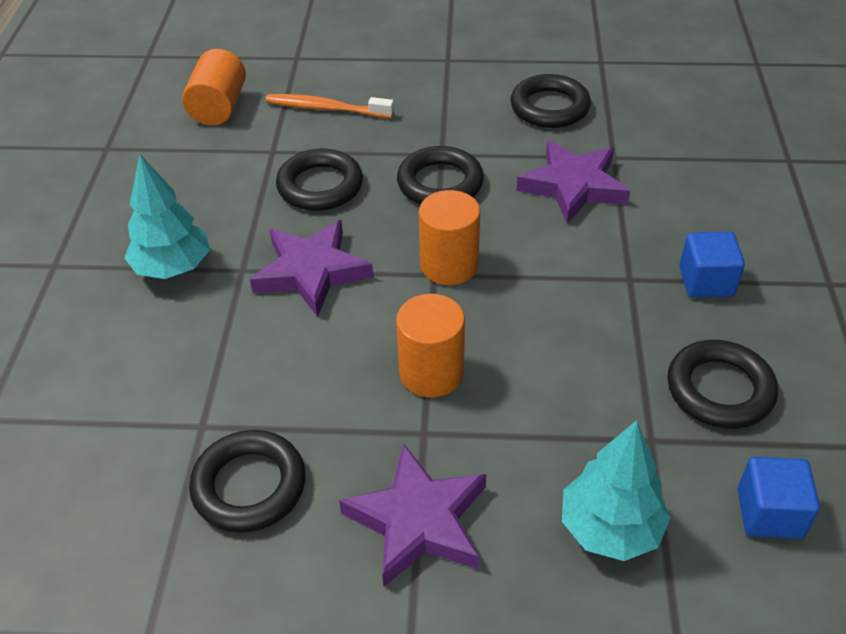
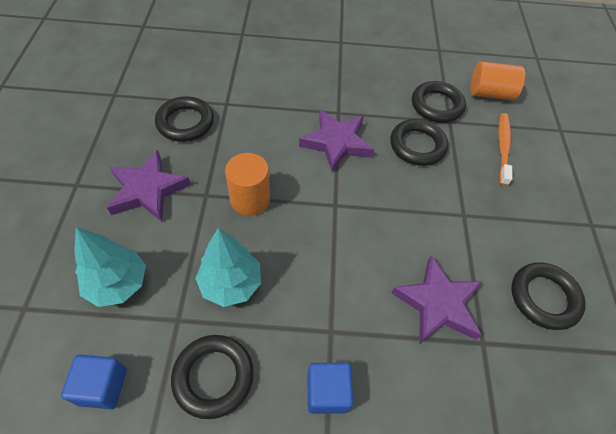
camera: 85 degrees right, 10 degrees up
(173, 268) = (339, 84): turquoise tree -> turquoise tree (230, 284)
(440, 183) = (429, 212): black ring -> black ring (436, 105)
(449, 265) = (343, 213): orange cylinder -> none

